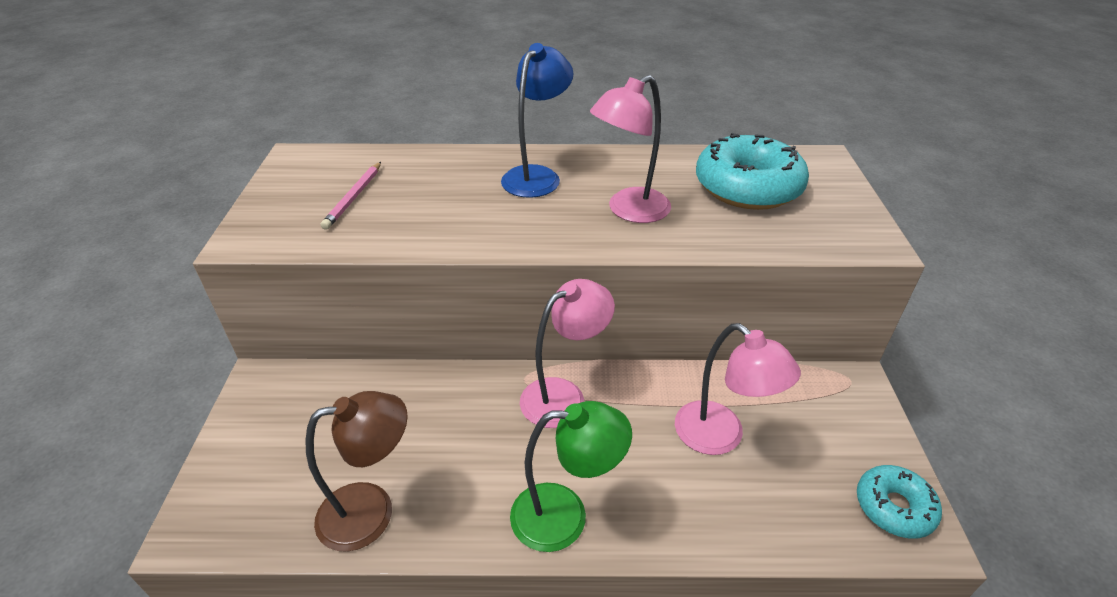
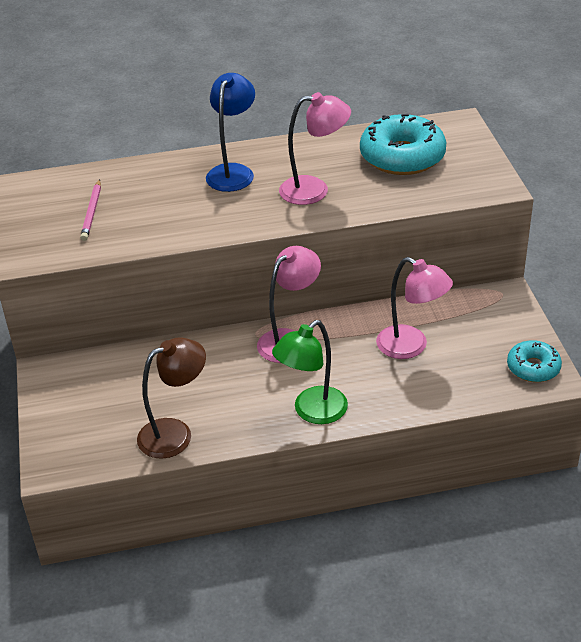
camera: 10 degrees left, 0 degrees up
(565, 516) = (312, 412): green lamp -> green lamp turned 150 degrees clockwise
(629, 211) = (314, 190): pink lamp -> pink lamp turned 135 degrees counterclockwise

